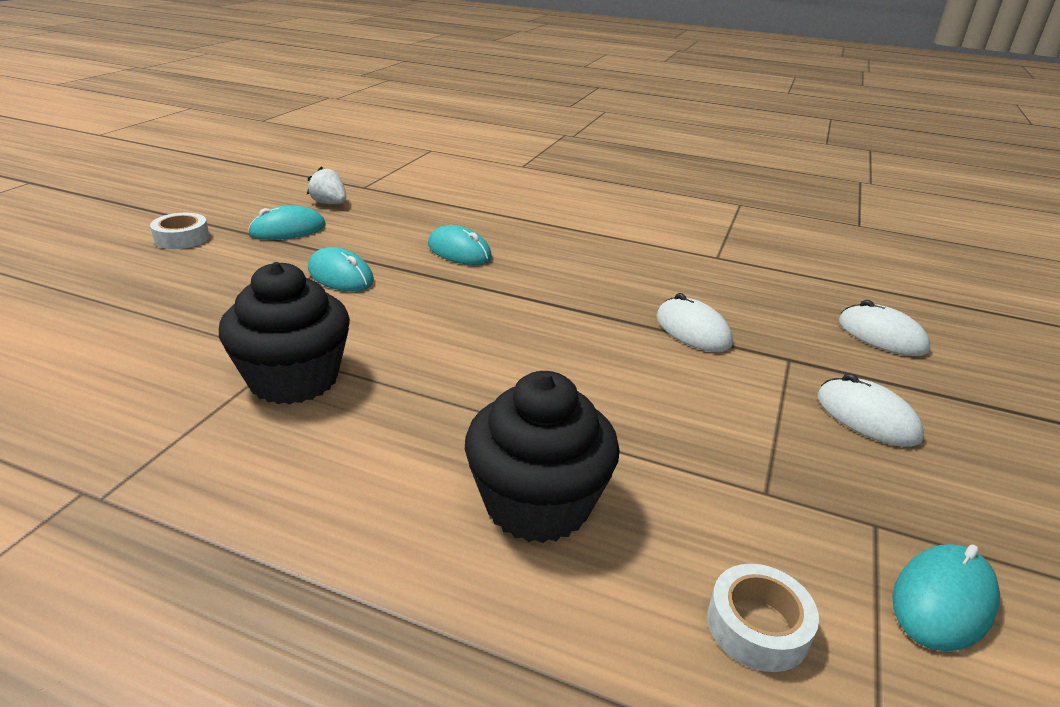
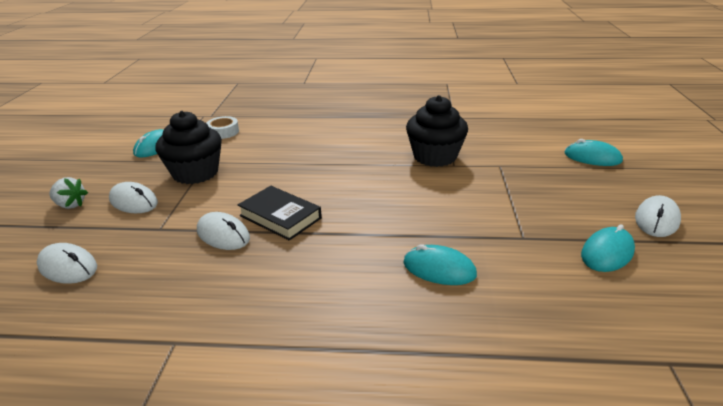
camera: 165 degrees right, 0 degrees up
(182, 238) = (656, 219): white tape -> white mouse
(329, 203) = (642, 307): white strawberry -> white strawberry (70, 205)
(340, 276) = (496, 217): turquoise mouse -> turquoise mouse (592, 157)
(537, 504) = (299, 142): black cupcake -> black cupcake (195, 173)
(613, 336) = (280, 217): none -> black book

